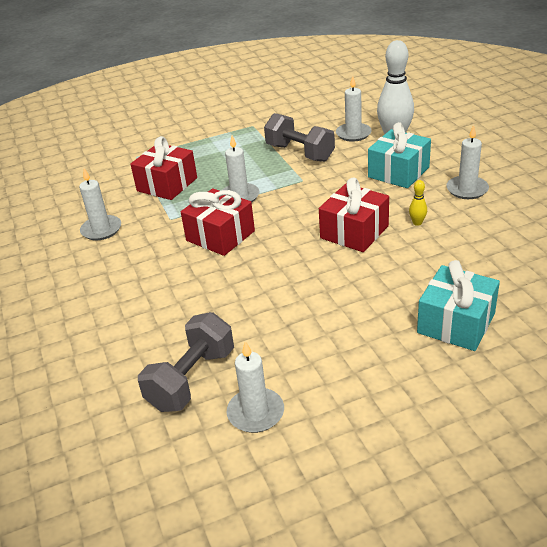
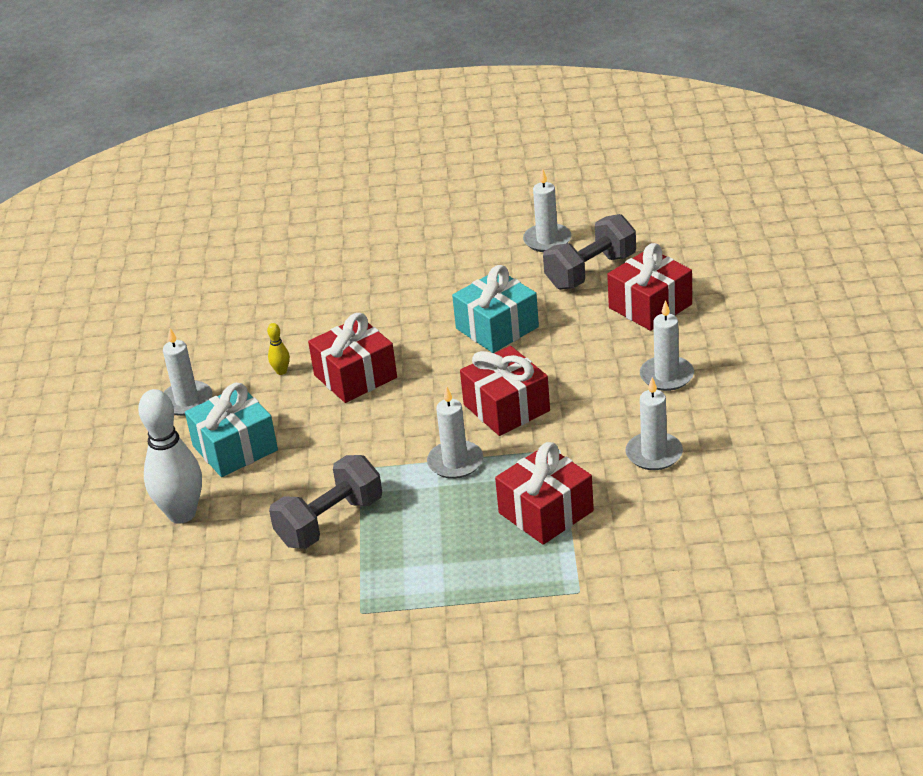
camera: 160 degrees left, 0 degrees up
(121, 350) = (650, 306): none -> red gift
(300, 153) = (330, 522): grey dumbbell -> grey dumbbell turned 75 degrees clockwise
(353, 134) = (228, 540): white candle -> white candle (666, 376)
(456, 323) = (341, 270): turquoise gift -> turquoise gift (497, 328)

